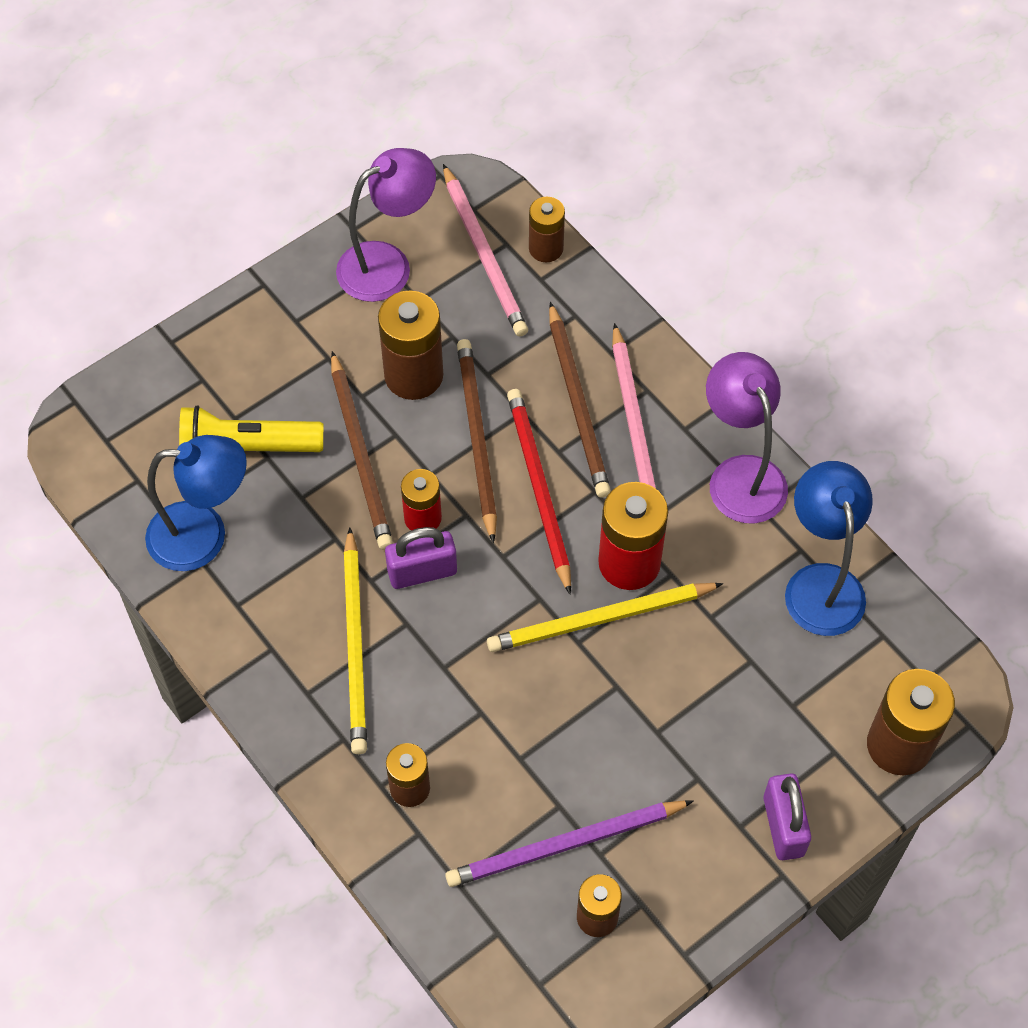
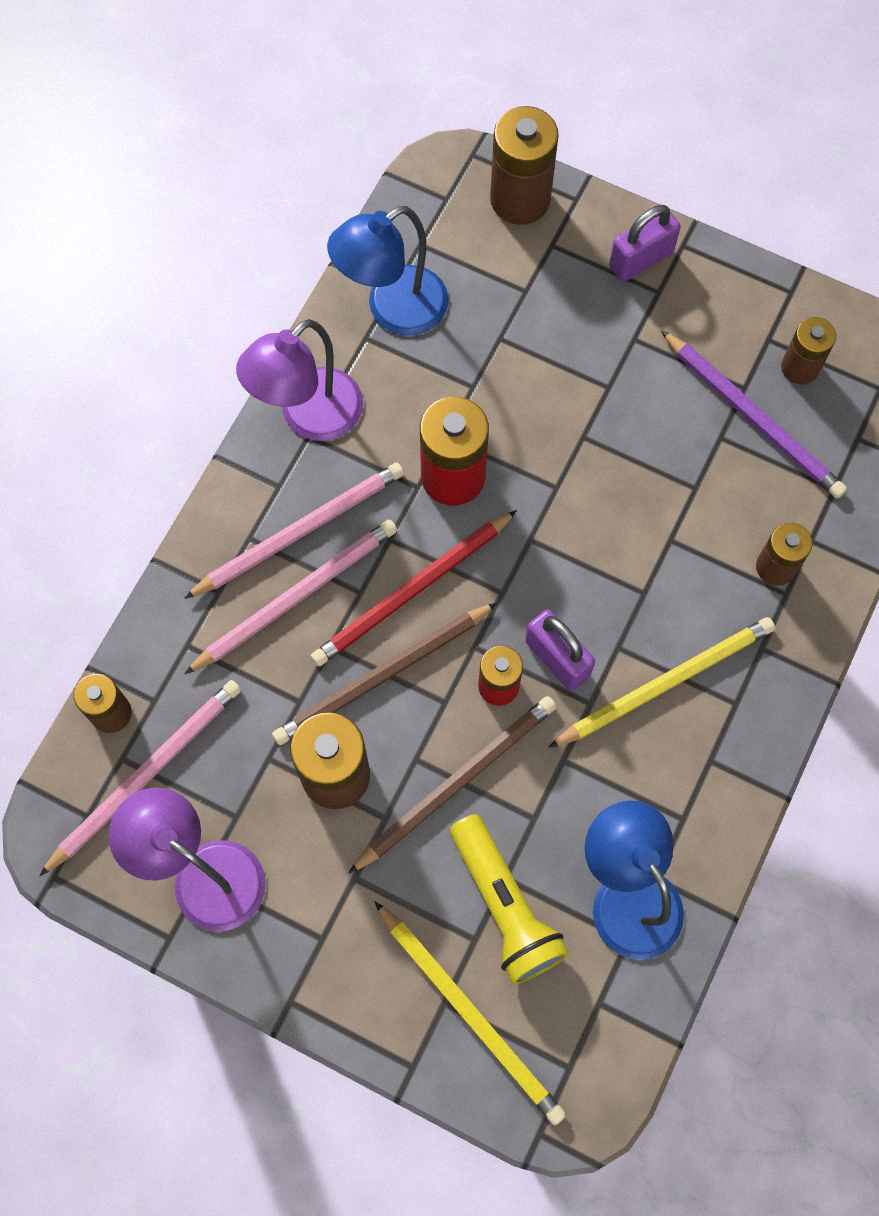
camera: 115 degrees left, 10 degrees up
(577, 404) = (296, 596): brown pencil -> pink pencil
(600, 619) = (524, 478): yellow pencil -> yellow pencil (470, 1014)

